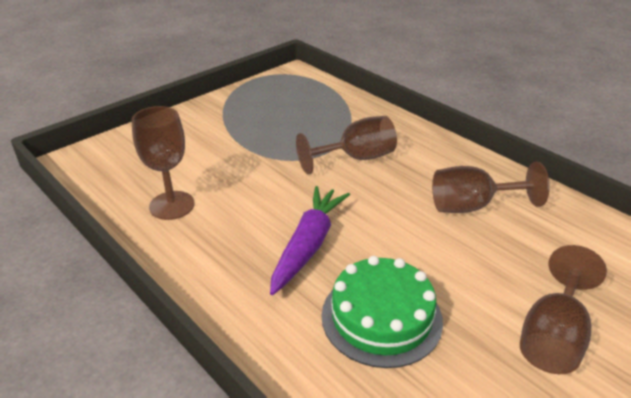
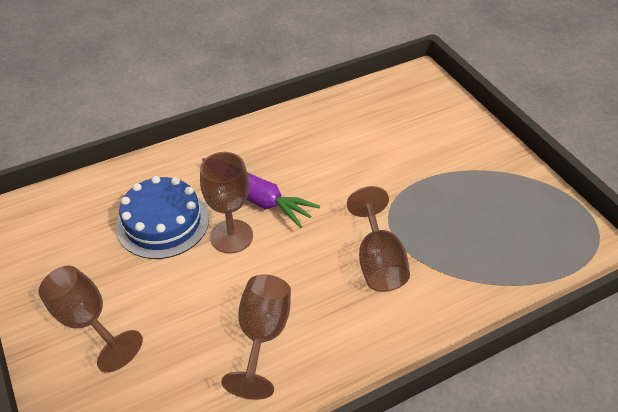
camera: 105 degrees right, 10 degrees up
(172, 205) = (339, 127): brown goblet -> brown goblet (231, 236)
(381, 317) = (163, 222): green cake -> blue cake

